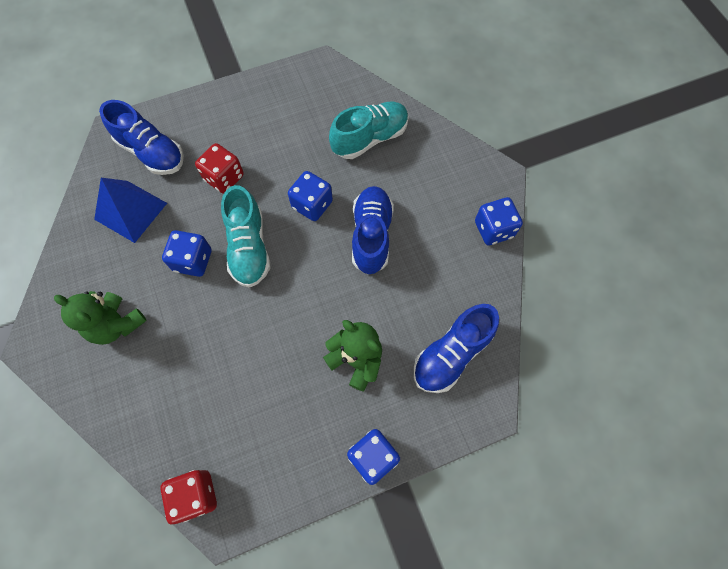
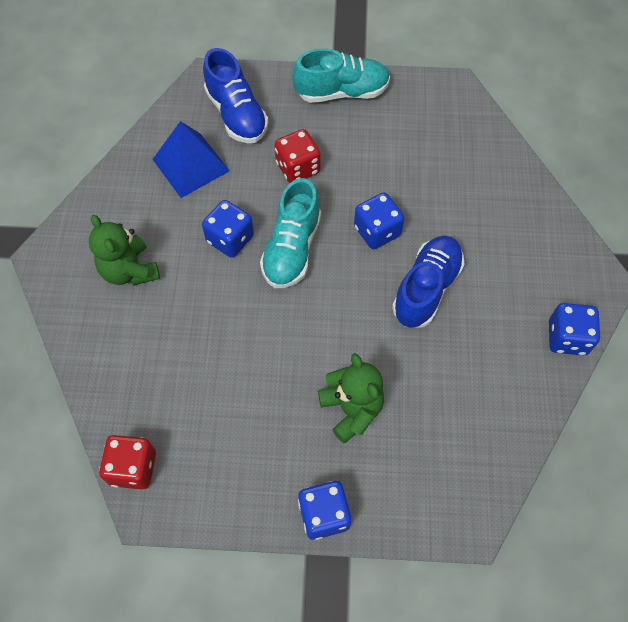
camera: 25 degrees right, 5 degrees down
(370, 138) = (471, 186): turquoise shoe -> turquoise shoe (342, 92)
(451, 354) = (456, 449): blue shoe -> none

